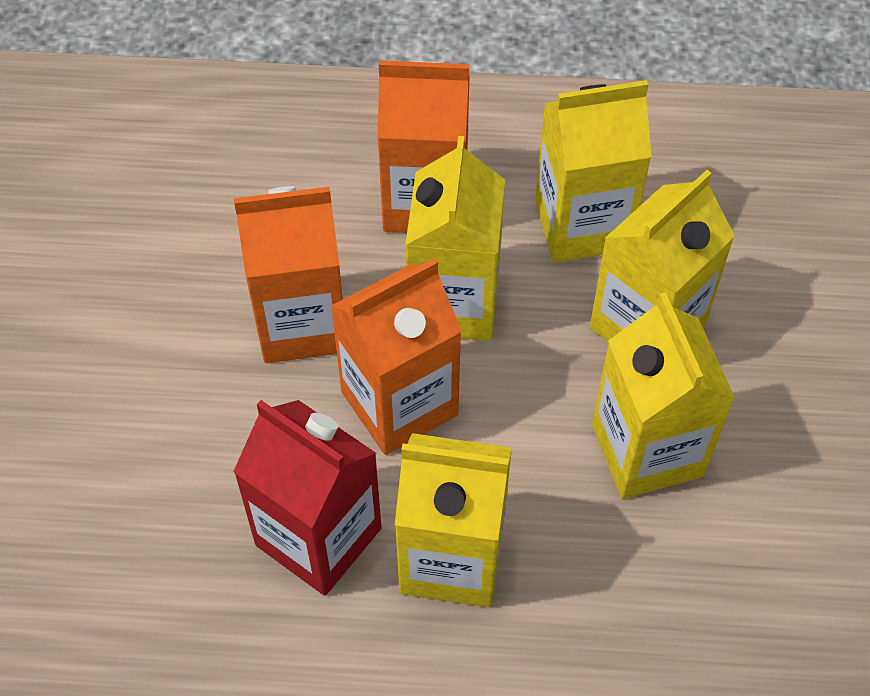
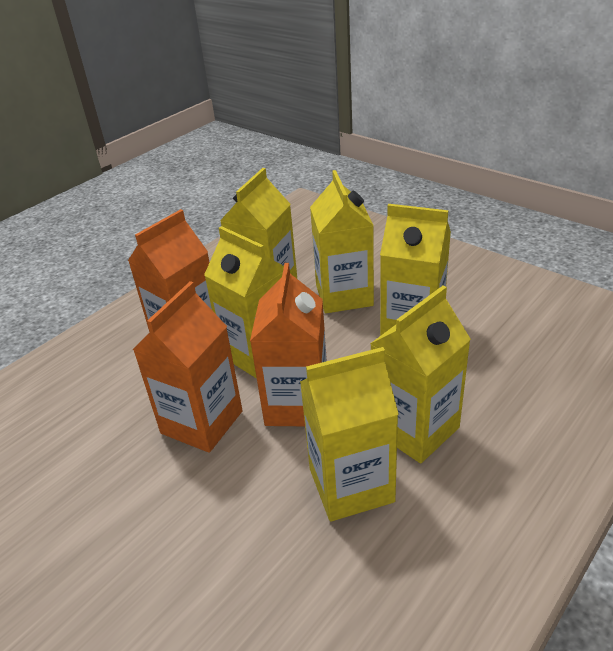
camera: 50 degrees left, 20 degrees down
(318, 537) = (351, 485): red carton -> yellow carton

